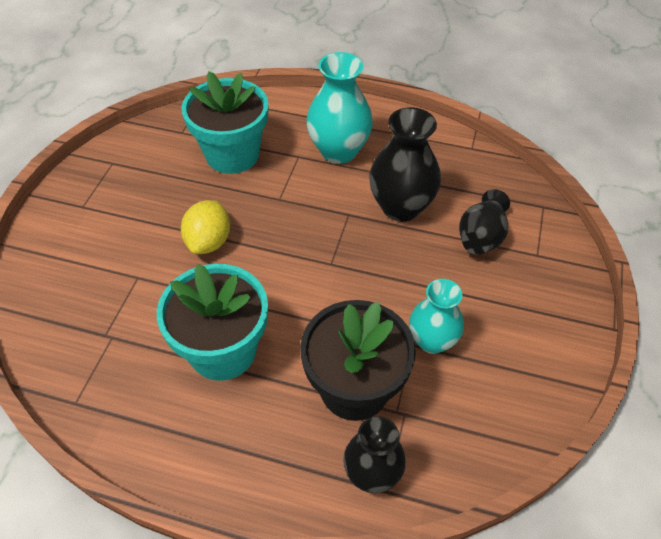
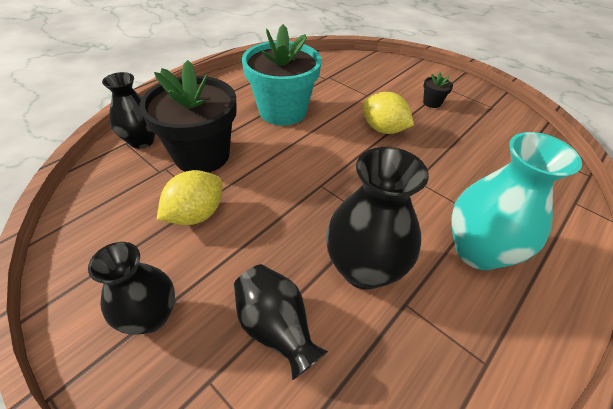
camera: 115 degrees right, 5 degrees down
(128, 212) = (432, 102): none -> black flower pot
(232, 154) = (488, 169): turquoise flower pot -> none
(432, 341) = (196, 214): turquoise vase -> yellow lemon
(532, 311) = (151, 316): none -> black vase

